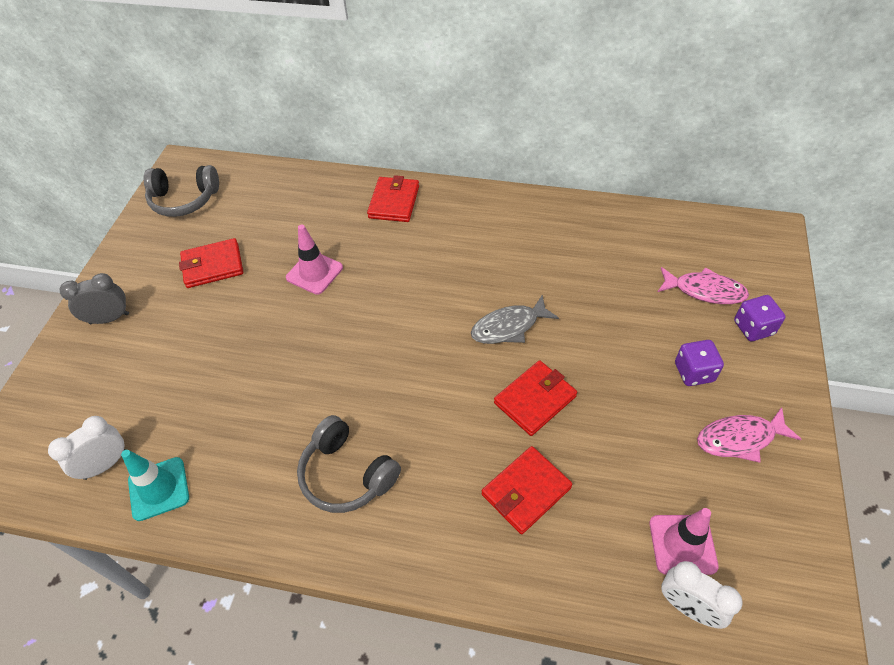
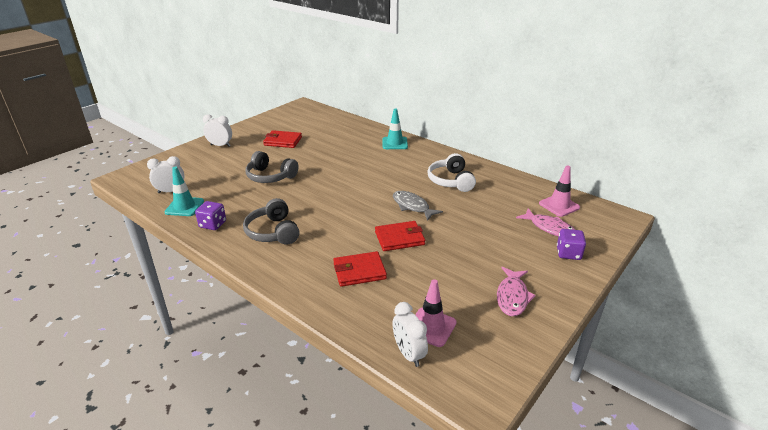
camera: 25 degrees right, 20 degrees down
(109, 318) = (220, 145): grey clock -> white clock
(184, 199) = (292, 116): grey headphones -> grey headphones (270, 176)
(314, 273) = (329, 157): pink traffic cone -> pink traffic cone (559, 205)
(394, 202) = (395, 143): red wallet -> turquoise traffic cone
(509, 327) = (412, 206): grey fish -> grey fish turned 45 degrees clockwise
(526, 252) = (451, 181): none -> white headphones
(694, 372) = (509, 259): purple dice -> purple dice (213, 224)
(739, 438) = (512, 297): pink fish -> pink fish turned 90 degrees counterclockwise

